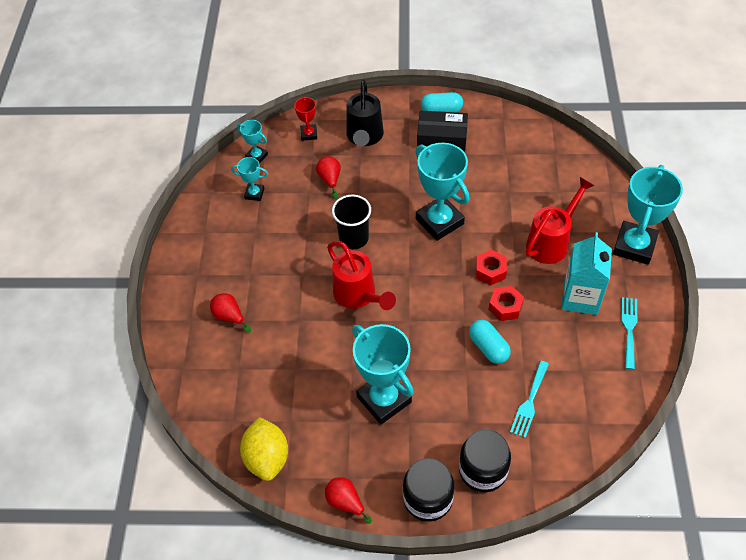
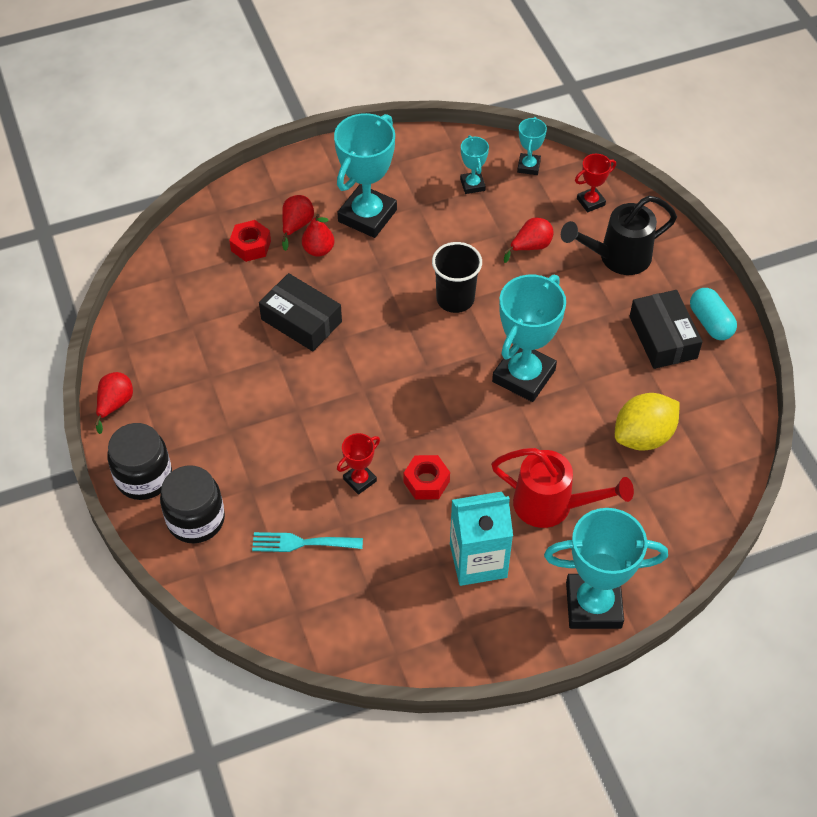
camera: 65 degrees right, 0 degrees up
(262, 309) = (318, 250): none -> red pear
(267, 458) = (141, 320): yellow lemon -> yellow lemon (643, 436)
(325, 341) = (301, 320): none -> black box
(358, 295) = (376, 330): red watering can -> none
(384, 399) = (249, 399): turquoise trophy -> turquoise trophy (367, 216)
(488, 347) = (360, 480): turquoise capsule -> red trophy
(490, 271) = (473, 451): red nut -> red nut (251, 246)
(629, 329) = (453, 628): turquoise fork -> none

